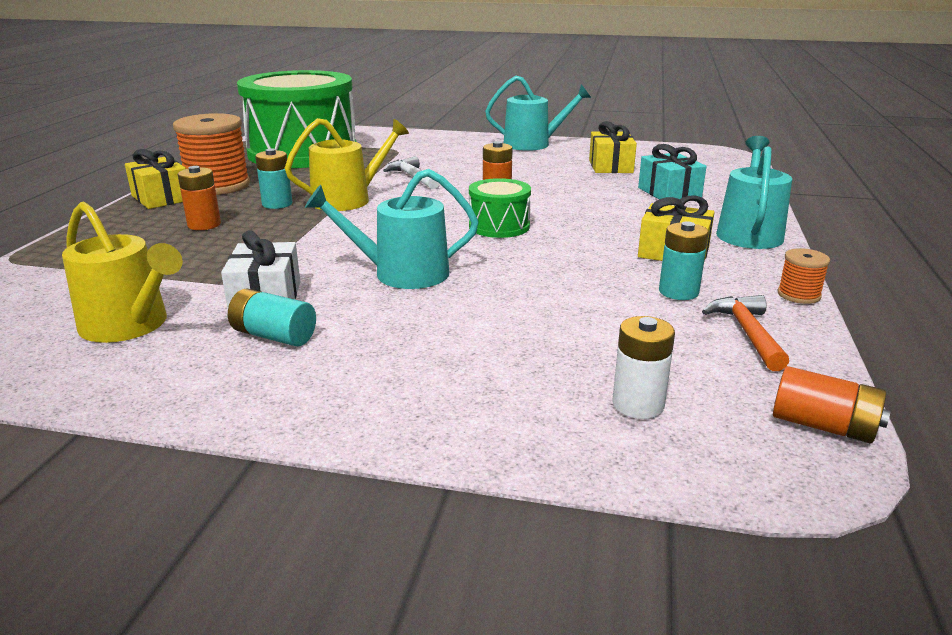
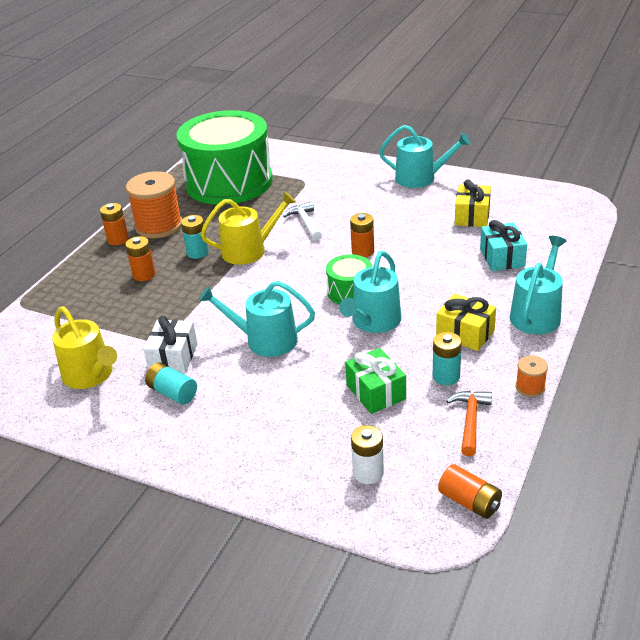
camera: 15 degrees right, 10 degrees up
(161, 198) = (118, 239): yellow gift -> orange battery
(546, 249) = (373, 322): none -> turquoise watering can
(591, 313) = (376, 392): none -> green gift

